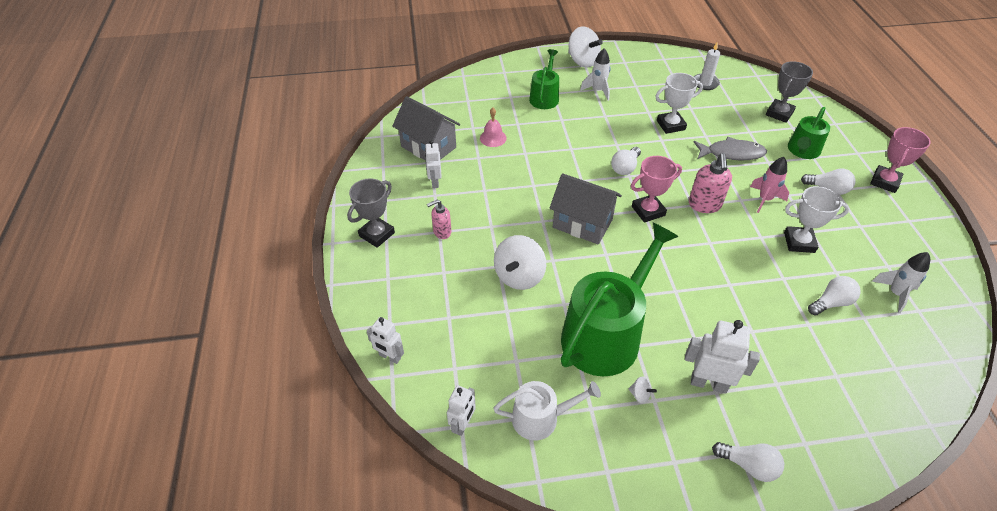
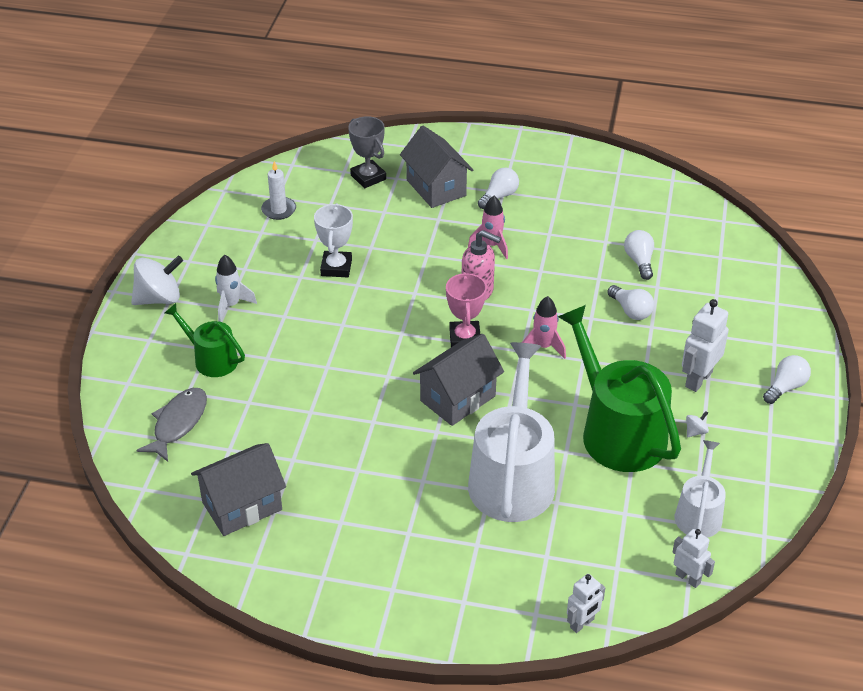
camera: 70 degrees left, 5 degrees down
(377, 234) = (383, 598): grey trophy -> none
(435, 182) = (316, 516): white robot -> none
(442, 232) = (410, 530): pink soap dispenser -> none
(493, 138) = (263, 434): pink bell -> none
(519, 276) = (512, 477): white spinning top -> white watering can
(625, 167) = (387, 332): white light bulb -> white light bulb (631, 311)
(672, 260) = (543, 347): none -> pink rocket
(732, 153) = (411, 239): grey fish -> grey fish (178, 423)
(799, 242) = (559, 248): white trophy -> none
(802, 151) = (436, 188): green watering can -> grey house
(884, 182) = (508, 155): pink trophy -> none
(895, 294) = (645, 217): white rocket -> none

